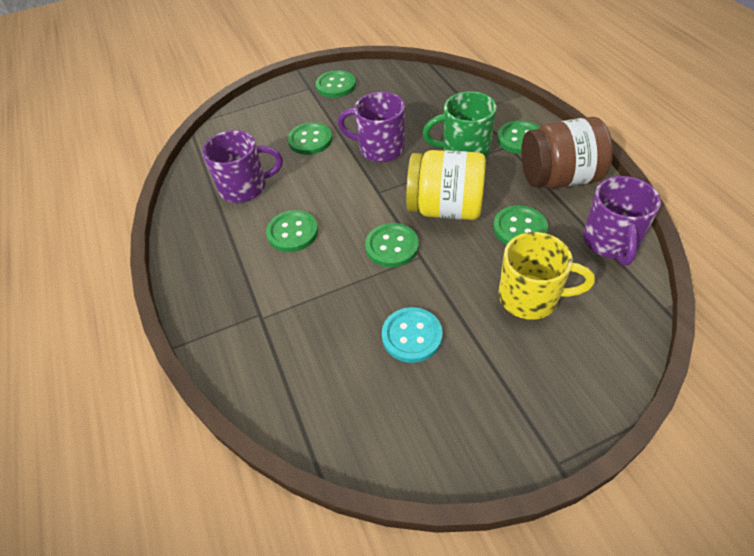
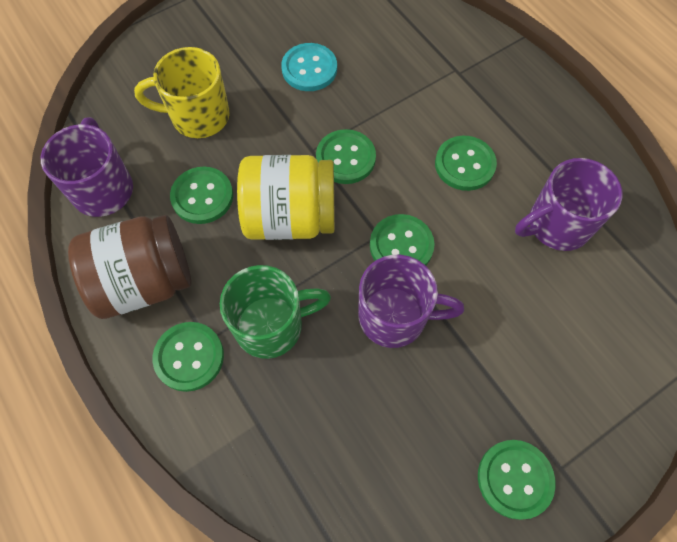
camera: 165 degrees right, 15 degrees up
(310, 140) = (505, 325): green button -> green button (401, 245)

